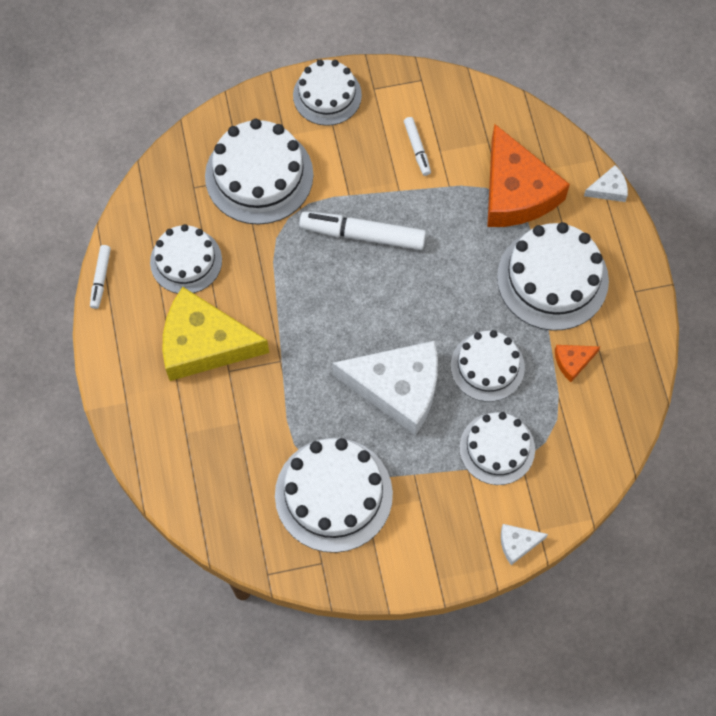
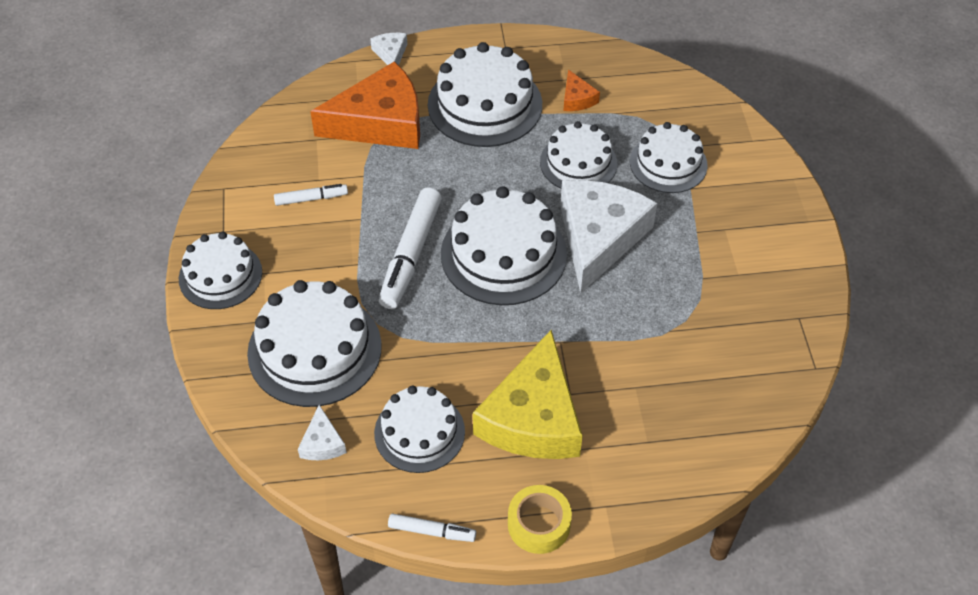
camera: 85 degrees left, 15 degrees down
(108, 353) = (539, 524): none -> yellow tape
(333, 494) = (721, 302): white cake -> white cake (503, 254)
(517, 543) = (767, 157): white cheese -> white cheese (322, 443)

